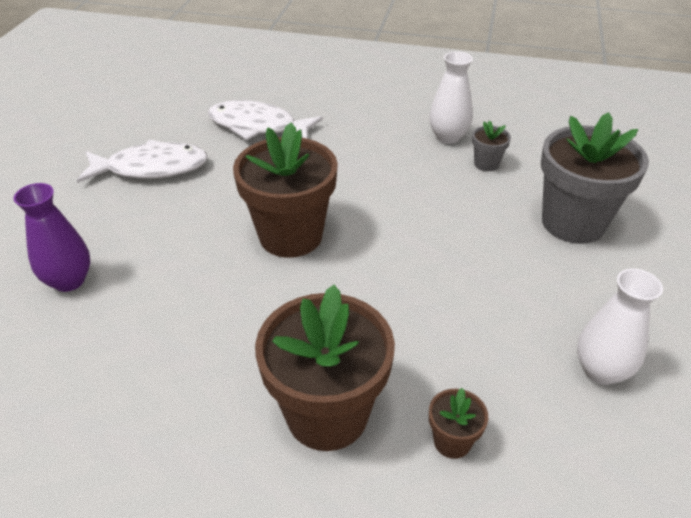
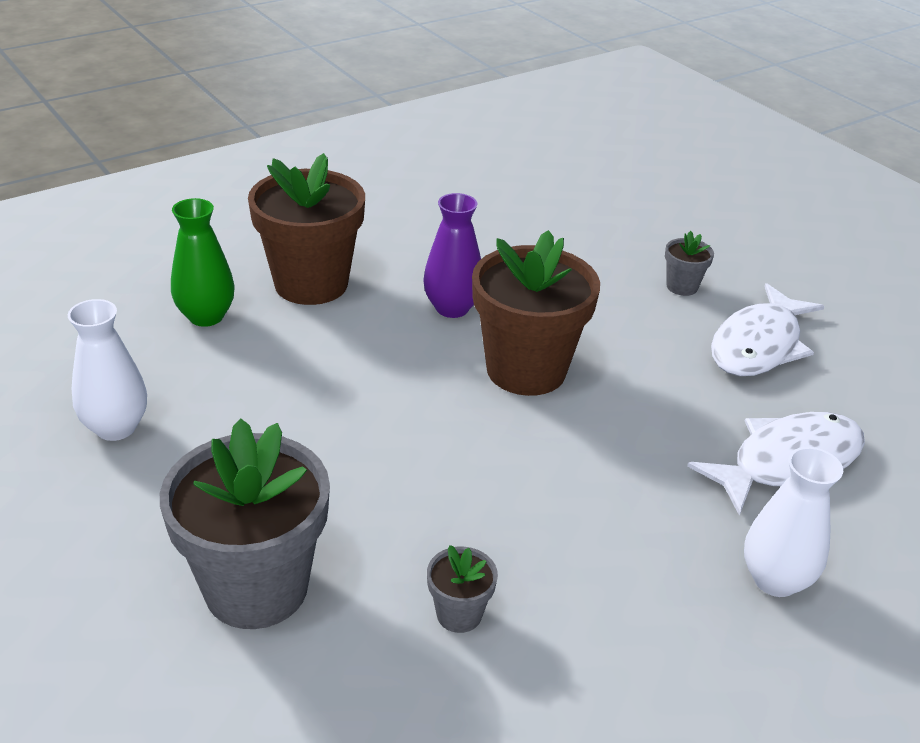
camera: 130 degrees right, 5 degrees down
(69, 280) = (611, 245): purple vase -> purple vase (452, 308)
(105, 221) = (682, 286): none -> grey flower pot
(448, 137) = (568, 630): white vase -> white vase (775, 580)
(452, 441) = (206, 316): brown flower pot -> green vase

